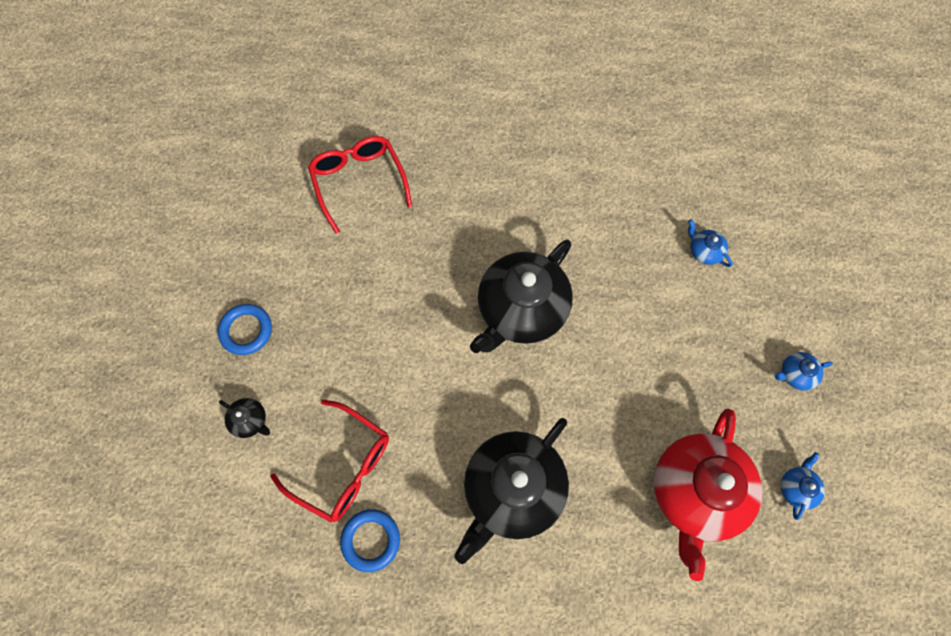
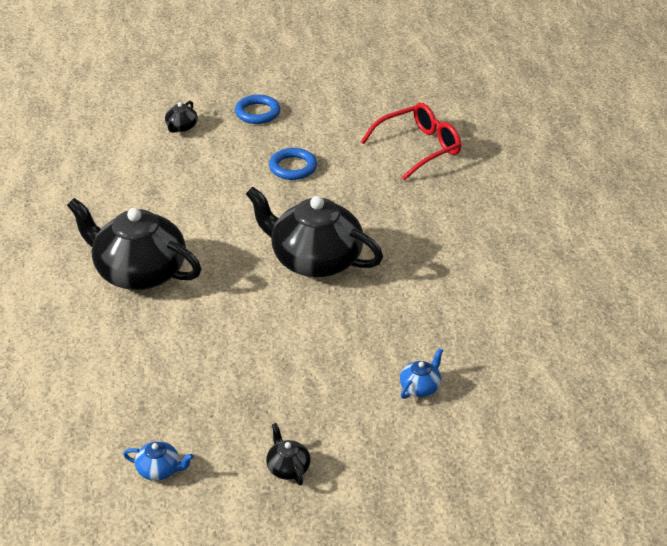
camera: 80 degrees right, 30 degrees down
(343, 466) = (149, 177): red glasses -> none
(371, 540) = (90, 200): blue ring -> blue ring (293, 167)
(695, 492) = (148, 392): red teapot -> none
(795, 374) = (288, 468): blue teapot -> black teapot

